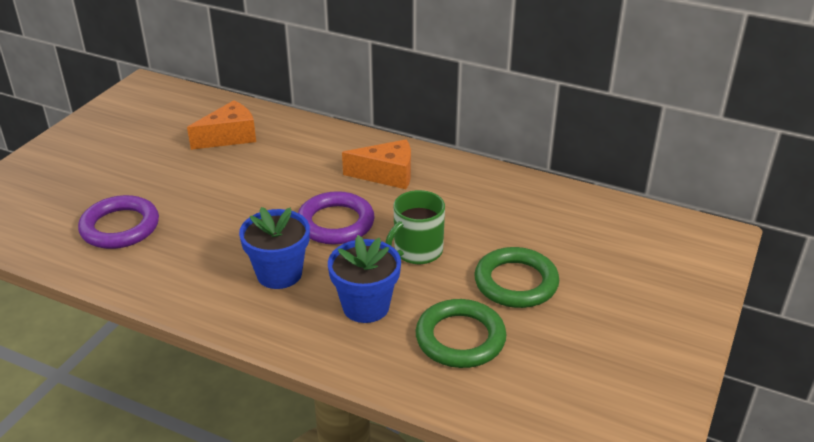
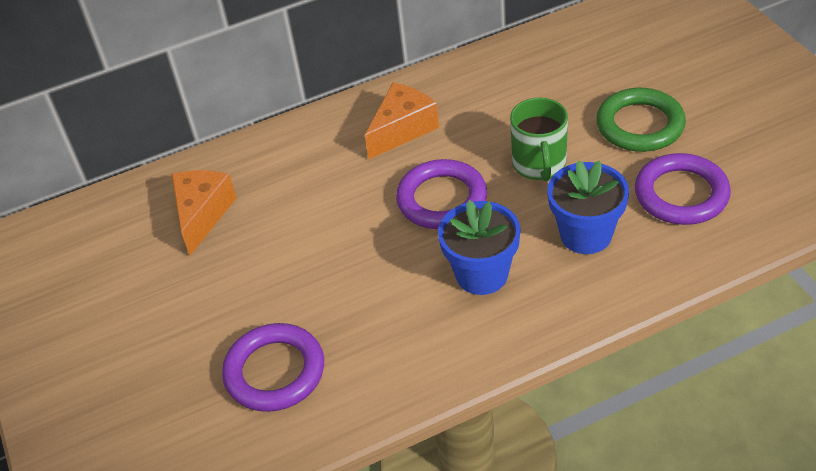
camera: 45 degrees left, 10 degrees up
(460, 338) = (681, 194): green ring -> purple ring

